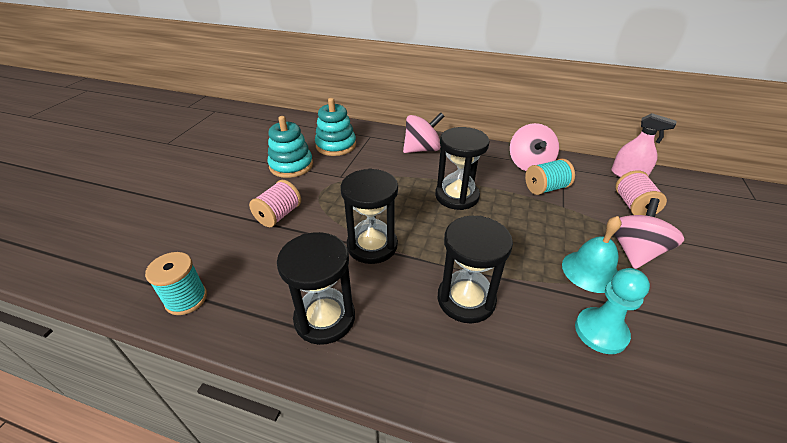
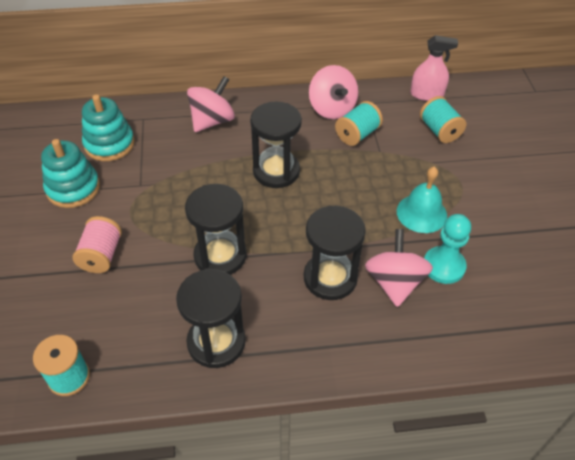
camera: 25 degrees left, 10 degrees up
(633, 206) = (439, 131): pink spool -> turquoise spool
(634, 251) = (451, 181): pink spinning top -> pink spinning top (394, 282)

